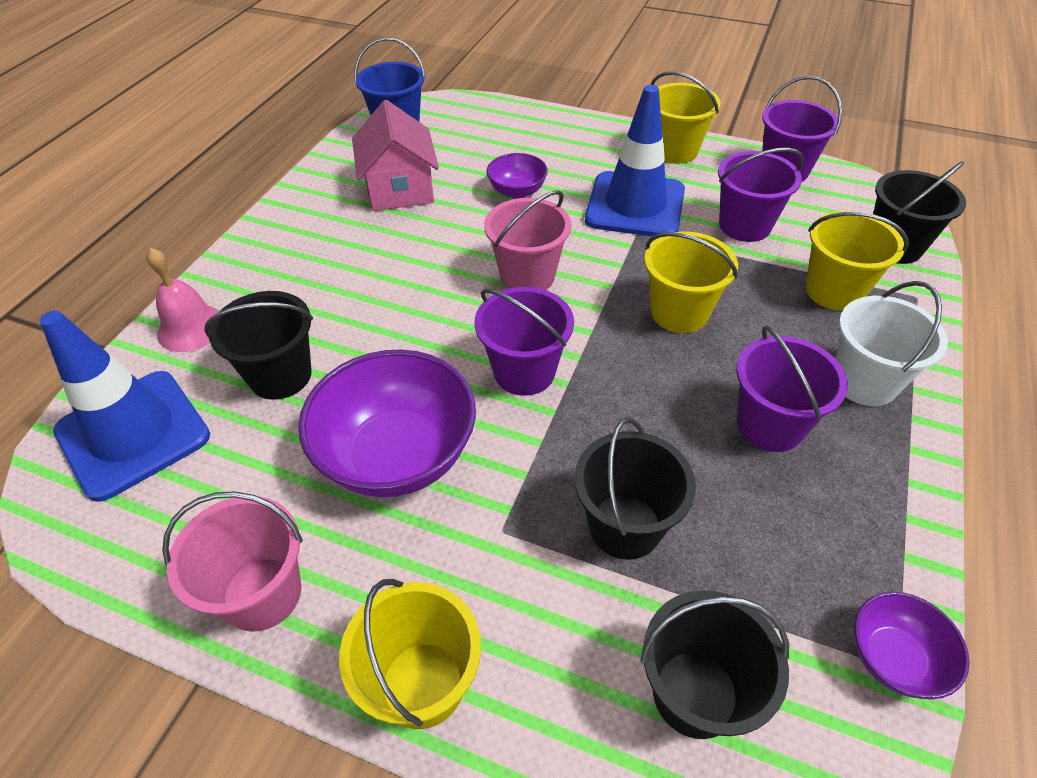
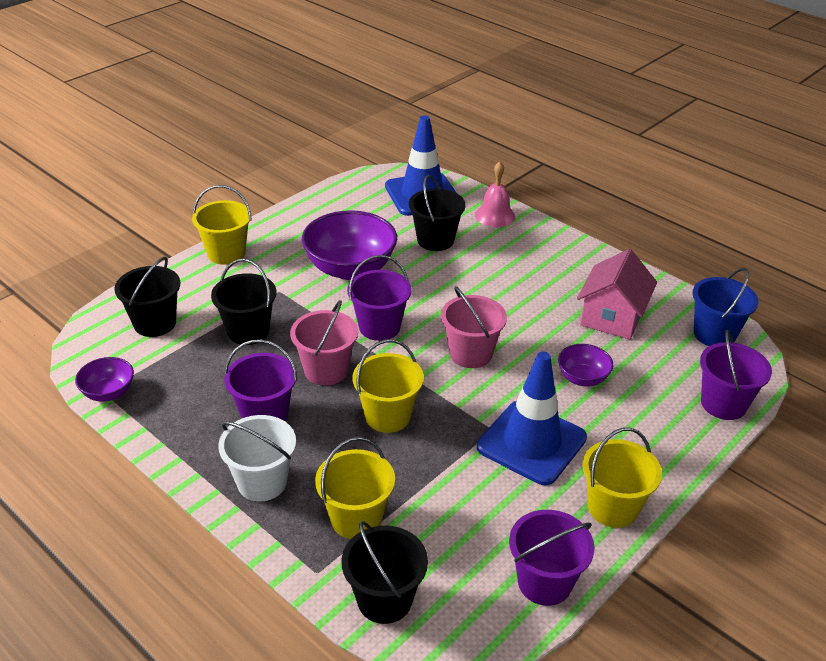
camera: 110 degrees right, 10 degrees down
(262, 593) = (302, 221): pink bucket -> pink bucket (326, 370)
(400, 189) = (612, 317): pink house -> pink house turned 75 degrees counterclockwise
(744, 225) = (468, 503): purple bucket -> purple bucket (723, 404)

